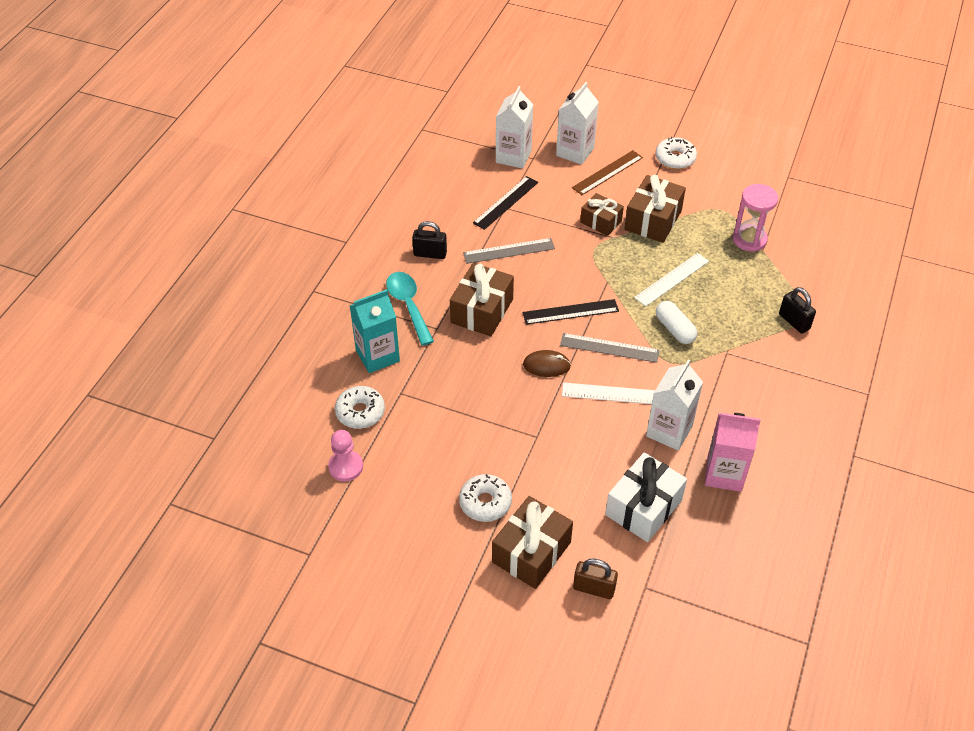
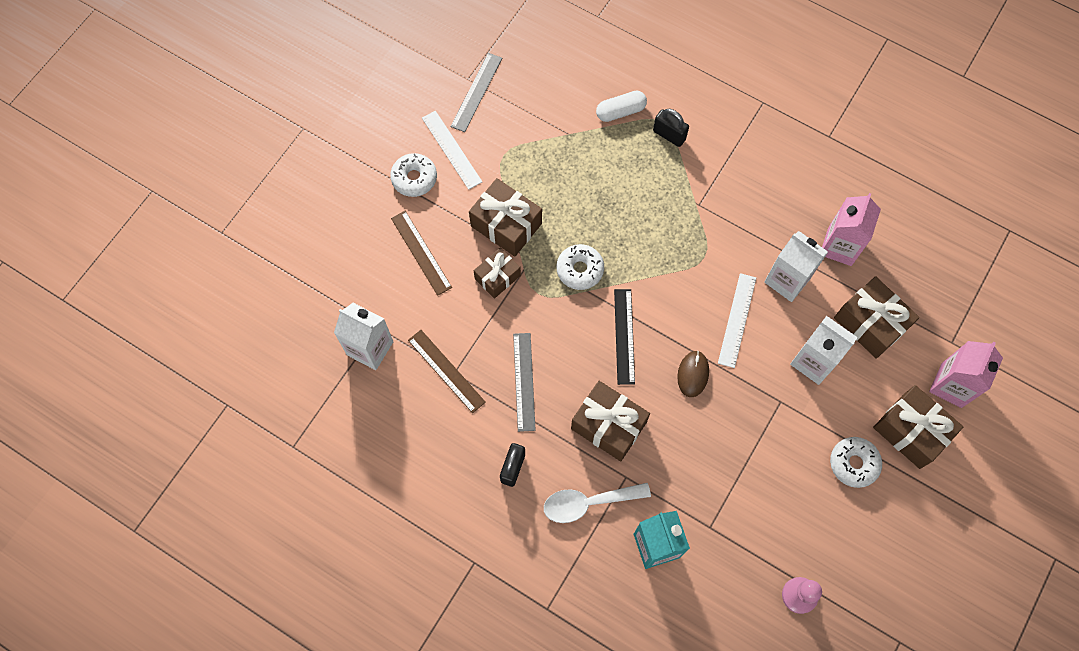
camera: 80 degrees left, 20 degrees up
(360, 412) = (731, 573): white donut -> white donut (580, 270)
(408, 305) = (588, 503): turquoise spoon -> white spoon
(506, 202) = (446, 371): black ruler -> brown ruler
(575, 152) = (378, 279): white carton -> white carton (813, 361)
(594, 588) = (951, 385): brown padlock -> pink carton
(609, 348) = (678, 309): grey ruler -> grey ruler (476, 92)
(643, 507) = (870, 323): white gift -> brown gift
(672, 279) = (595, 228): white ruler -> white ruler (452, 149)
(674, 329) = (663, 243): white capsule -> white capsule (620, 111)
(749, 239) = (552, 141): pink hourglass -> none
(794, 322) = (669, 135): black padlock -> black padlock turned 60 degrees clockwise

